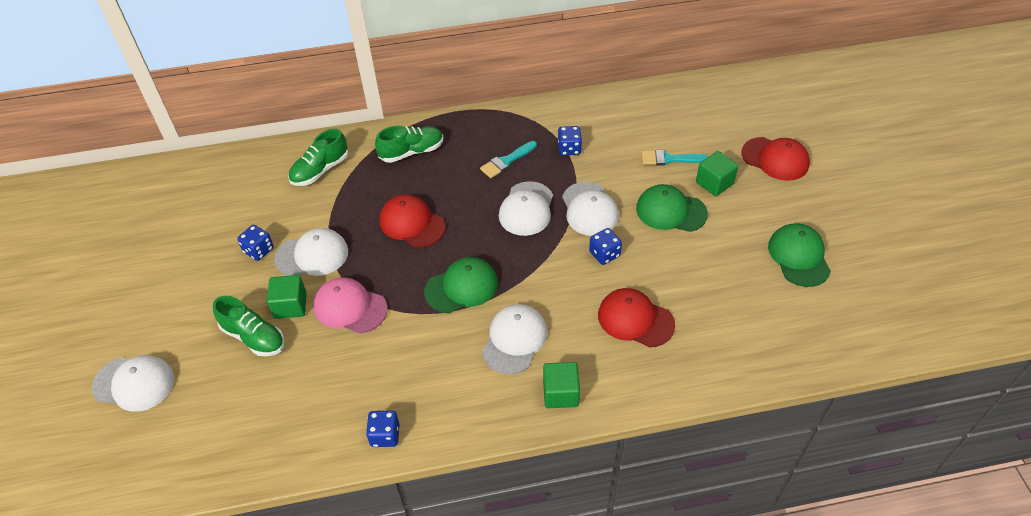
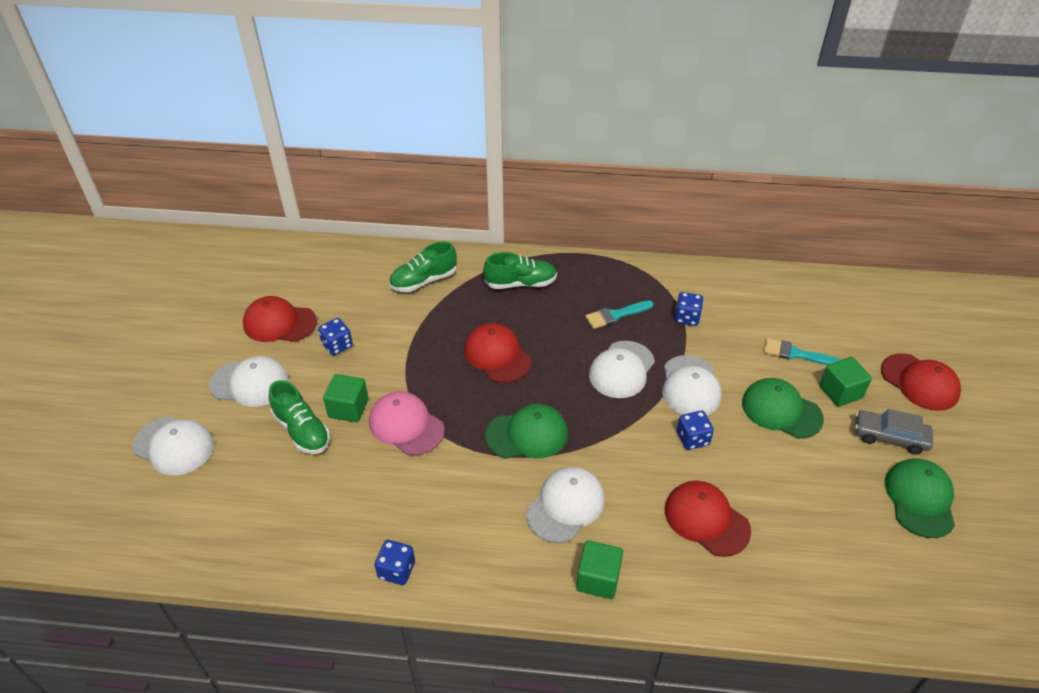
camera: 15 degrees right, 5 degrees down
(194, 243) = (279, 323): none -> red cap
(312, 255) = (387, 363): white cap -> white cap (250, 383)
(763, 211) = (889, 437): none -> grey car

